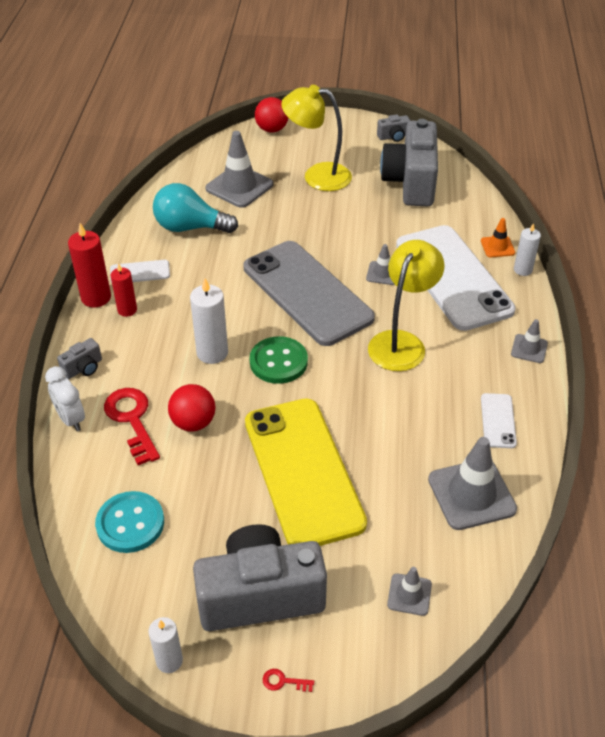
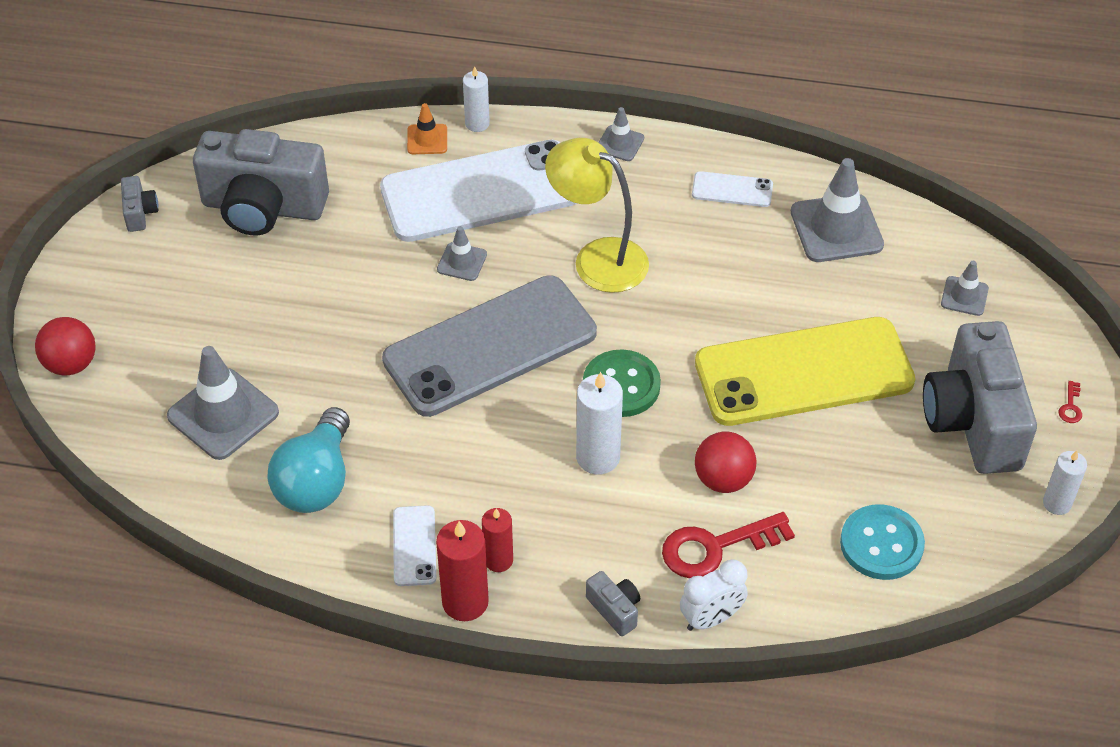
camera: 85 degrees left, 5 degrees up
(317, 176) = (219, 314): yellow lamp -> none

